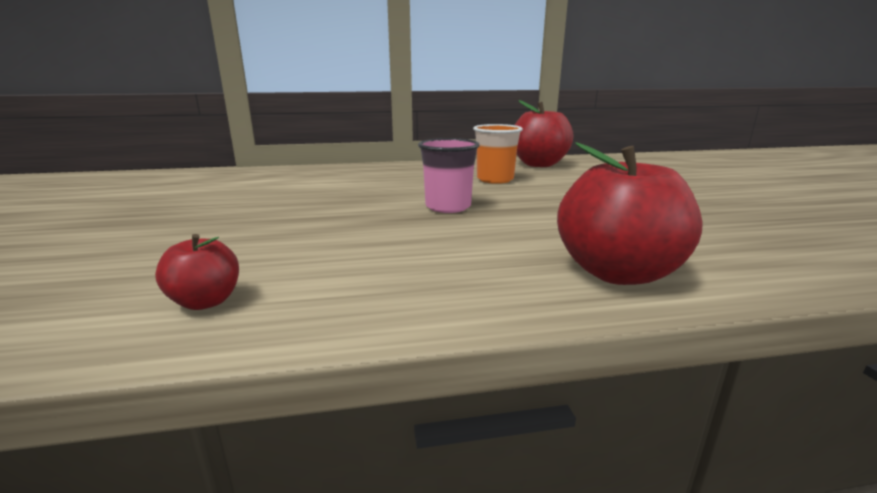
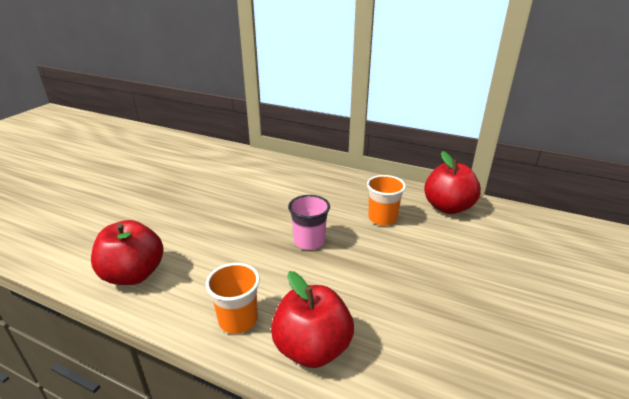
camera: 35 degrees right, 10 degrees up
(206, 301) = (134, 274): red apple -> red apple, size x1.97
(481, 284) = (238, 320): none -> orange cup

